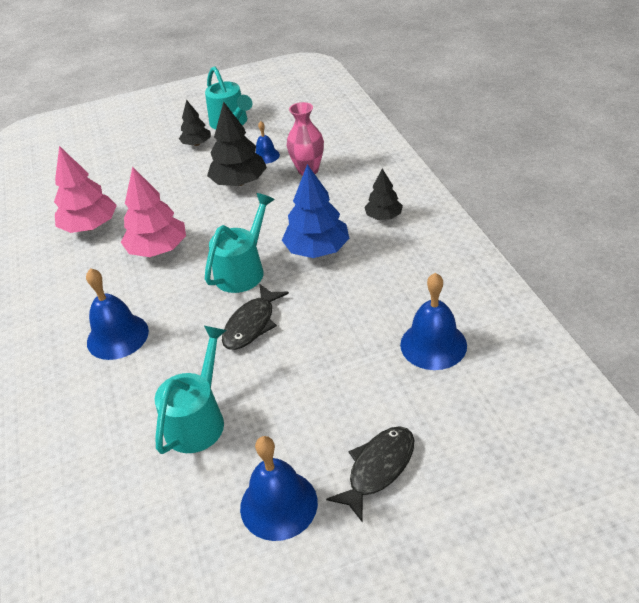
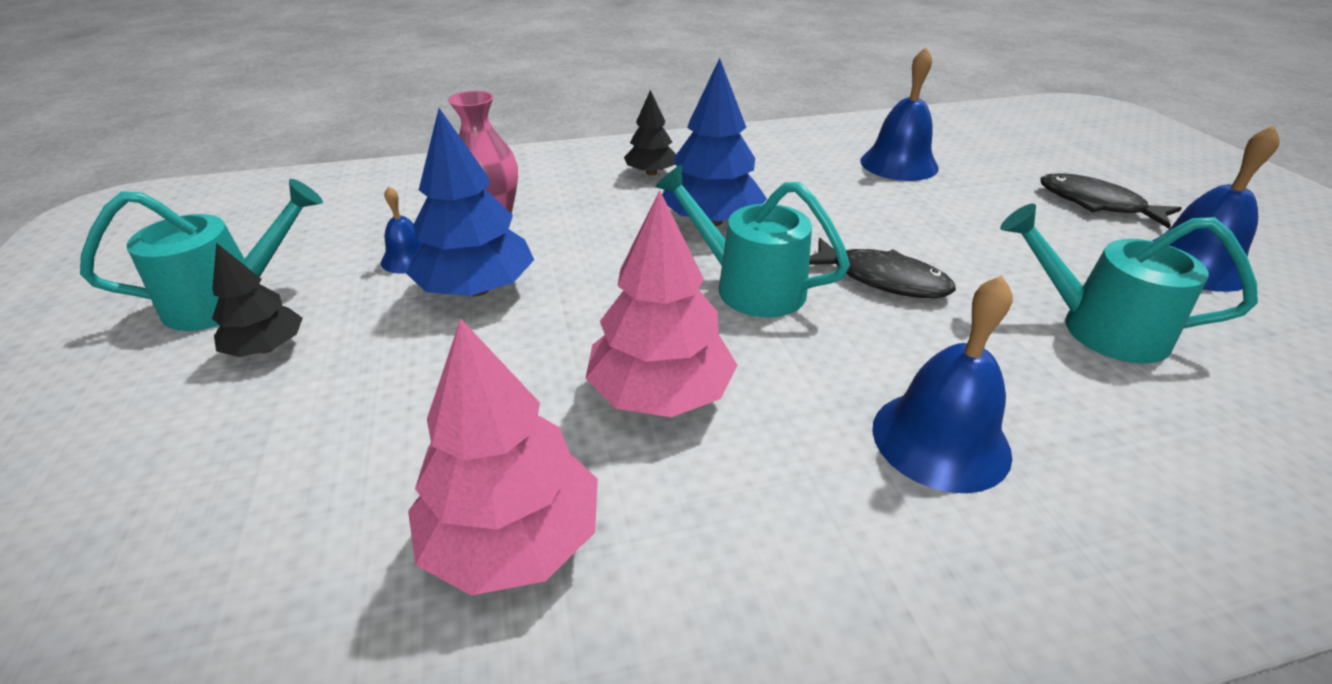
camera: 90 degrees left, 5 degrees down
(239, 182) = (477, 289): black tree -> blue tree

